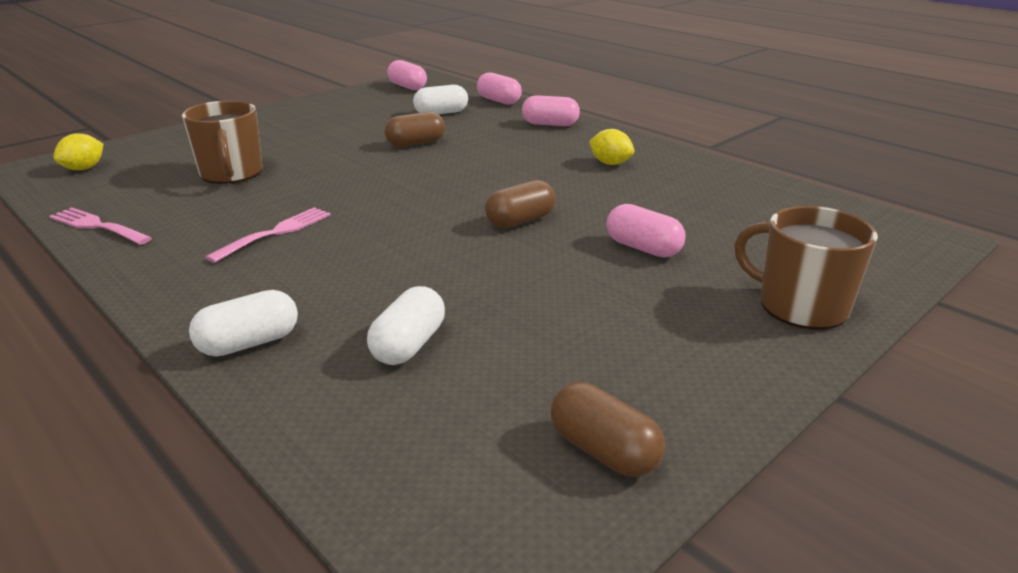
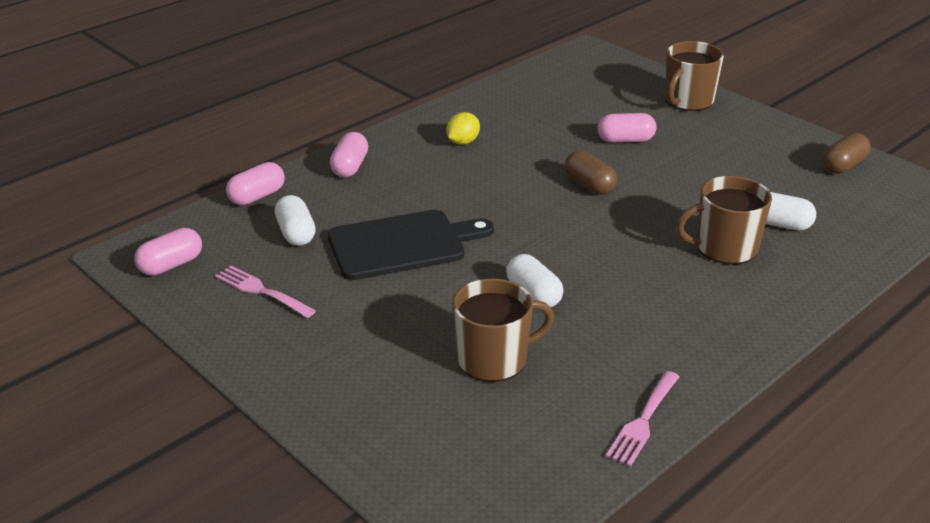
camera: 90 degrees left, 5 degrees up
(84, 168) = (481, 492): yellow lemon -> none
(249, 343) = (802, 285): white capsule -> white capsule (533, 294)
(276, 232) = (634, 302): pink fork -> pink fork (261, 291)
(360, 294) = (724, 248): none -> brown mug
(416, 143) = (402, 244): brown capsule -> black cutting board
(643, 248) = (625, 140): pink capsule -> pink capsule turned 45 degrees clockwise

